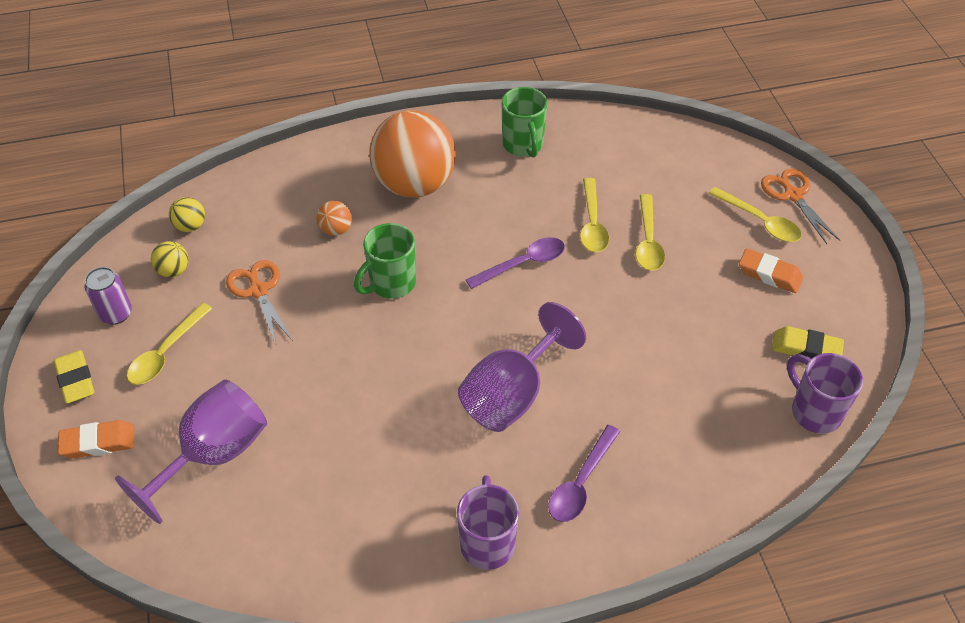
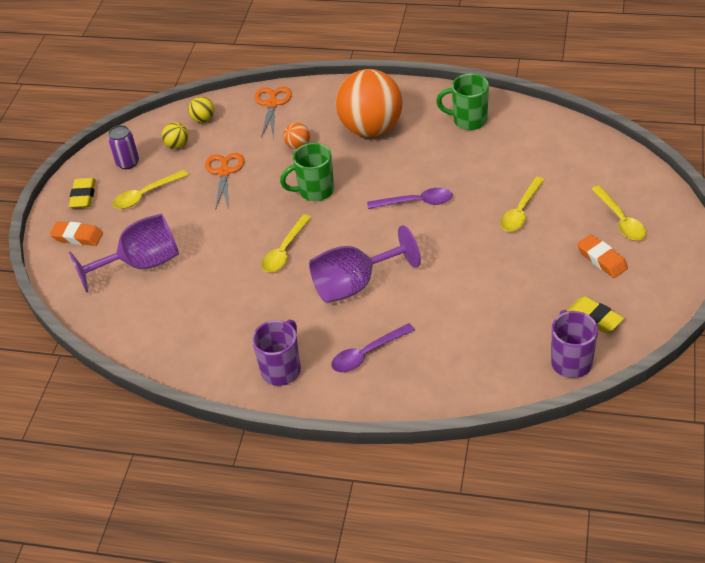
camera: 30 degrees right, 5 degrees down
(523, 145) = (468, 120): green mug -> green mug turned 90 degrees clockwise
(592, 224) = (485, 188): yellow spoon -> yellow spoon (284, 251)
(793, 195) = (662, 208): orange scissors -> orange scissors (272, 104)

